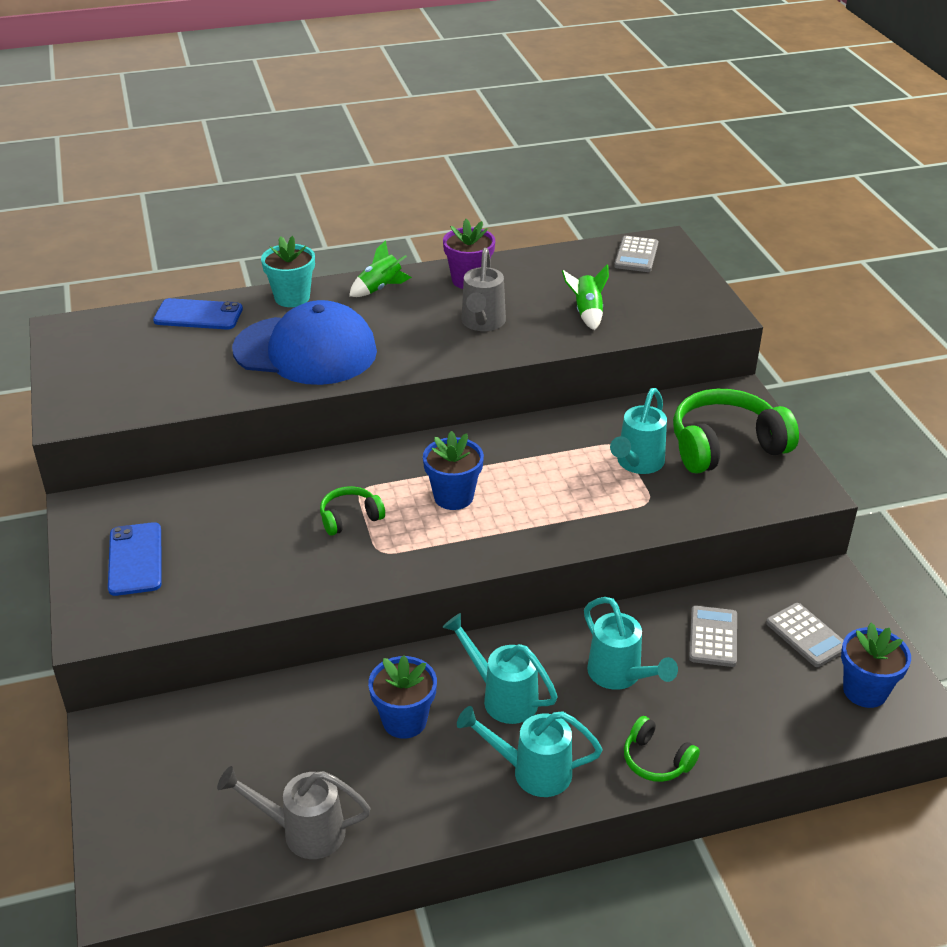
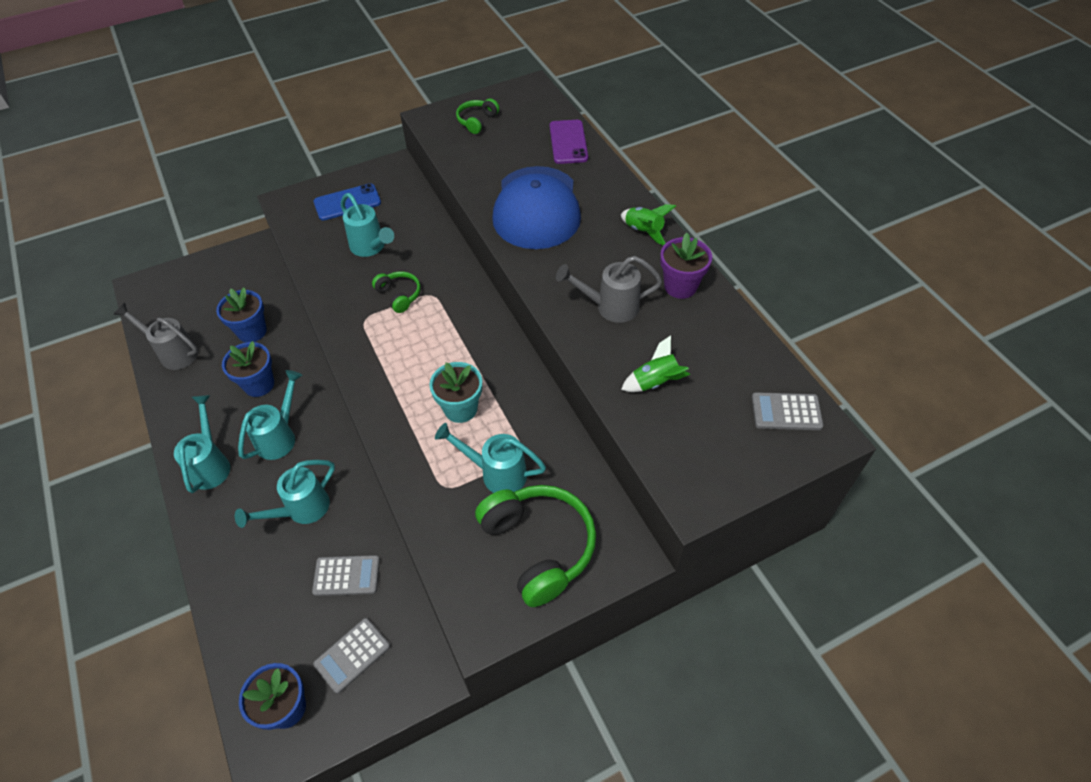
camera: 80 degrees right, 15 degrees up
(198, 315) = (568, 142): blue phone -> purple phone
(246, 539) = (371, 248): none -> turquoise watering can
(292, 298) = (610, 184): turquoise flower pot -> turquoise flower pot (460, 408)
(303, 831) = (173, 352): grey watering can -> grey watering can turned 60 degrees counterclockwise
(453, 497) = (431, 350): blue flower pot -> blue flower pot (252, 331)
(656, 760) = (217, 542): green headphones -> green headphones (477, 121)

